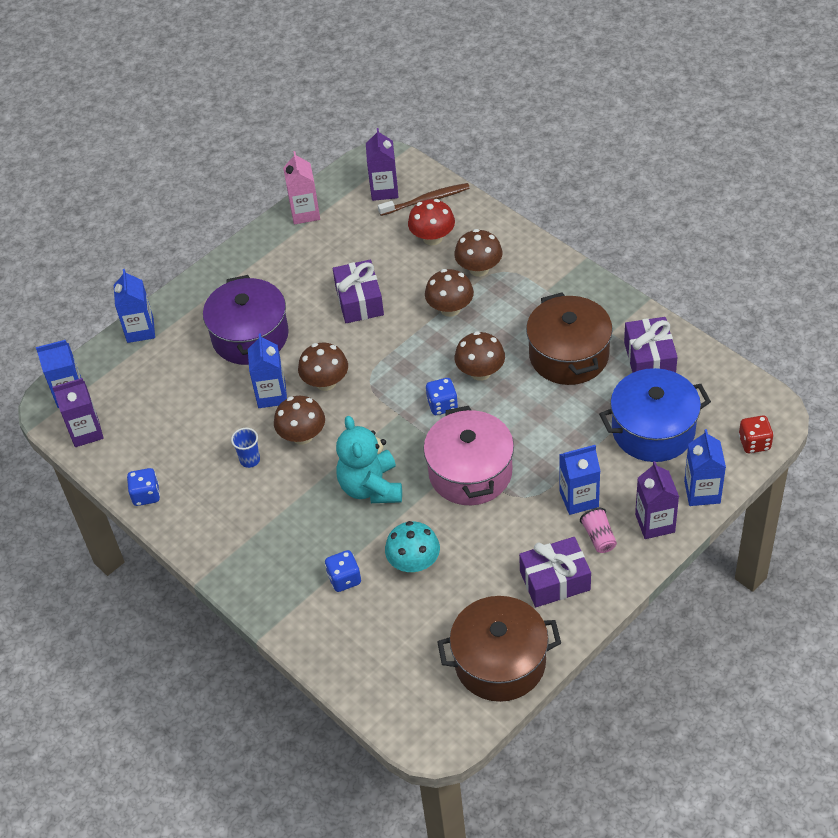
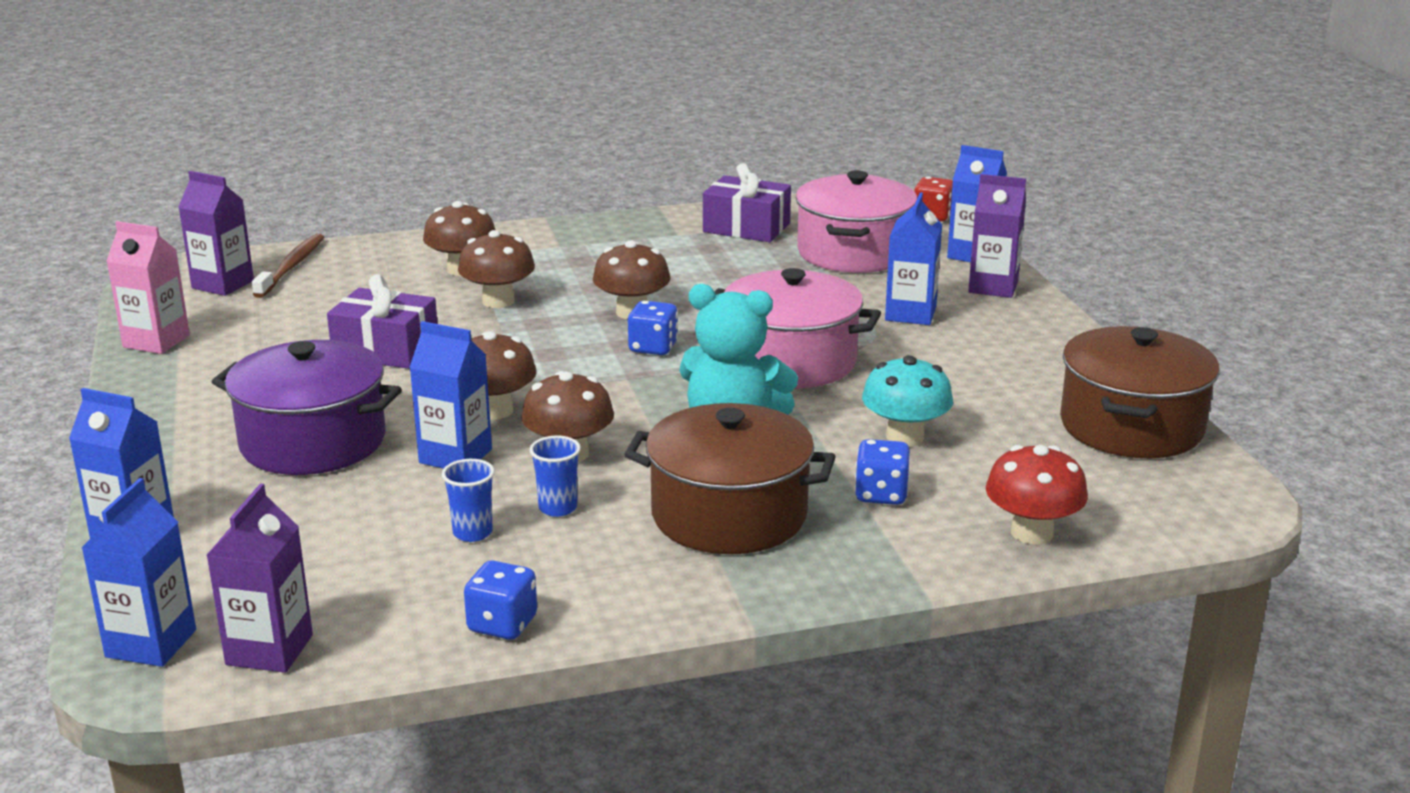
camera: 65 degrees left, 25 degrees down
(209, 442) = (472, 533): none -> blue cup
(432, 238) = (361, 280): red mushroom -> red mushroom (1032, 533)
(555, 580) = (1026, 360): purple gift -> none
(569, 355) = (680, 262): brown pot -> brown pot (729, 515)
(599, 537) = (983, 319): pink cup -> none
(653, 430) = (853, 253): blue pot -> pink pot

